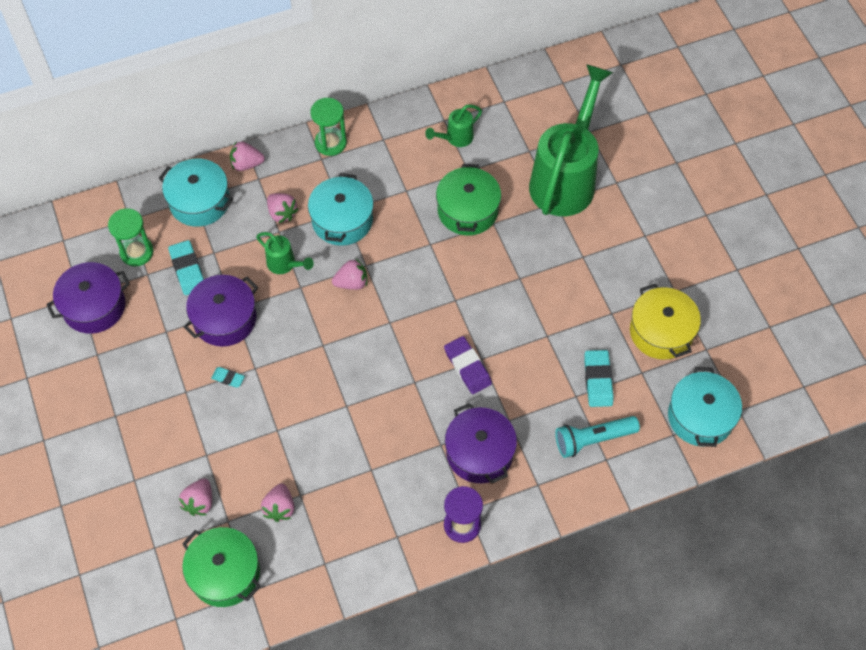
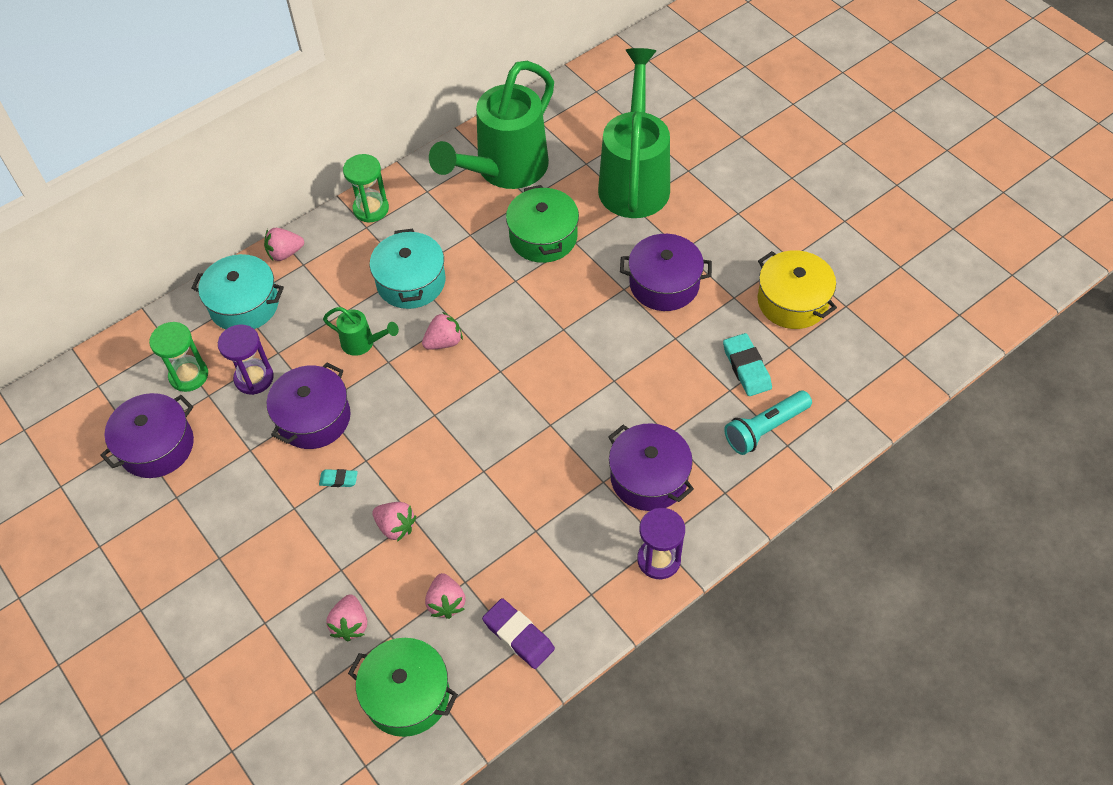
camera: 15 degrees left, 5 degrees down
(188, 270) = (254, 378): turquoise eraser -> purple hourglass
(282, 213) = (341, 292): pink strawberry -> pink strawberry (395, 526)
(455, 138) = (504, 171): green watering can -> green watering can, size x2.36
(467, 367) = (602, 393): purple eraser -> purple eraser (518, 635)
(556, 283) = (664, 284): none -> purple pot
(700, 417) = (867, 374): turquoise pot -> none

